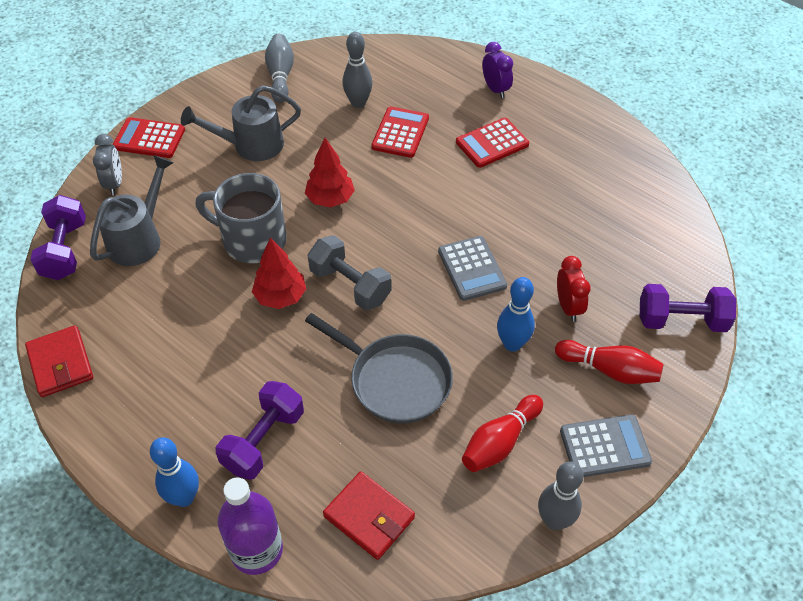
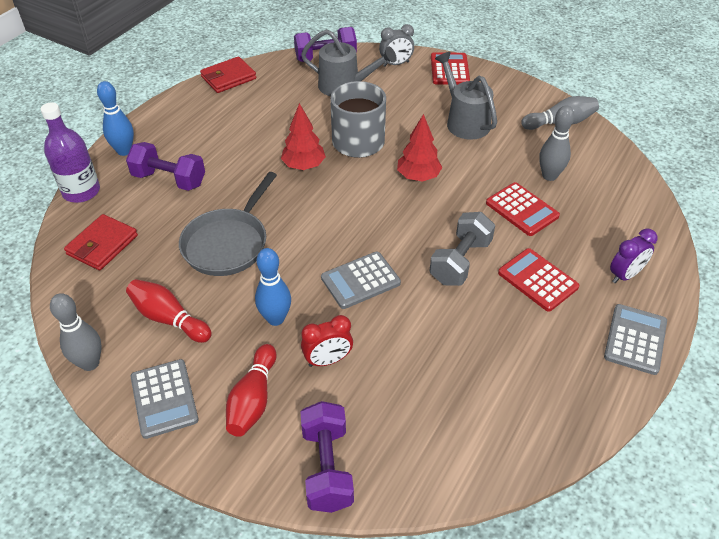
camera: 80 degrees right, 5 degrees down
(350, 285) = (323, 203): grey dumbbell -> grey dumbbell (460, 261)
(400, 133) = (522, 209): red calculator -> red calculator turned 45 degrees clockwise
(564, 103) = (635, 339): none -> grey calculator

